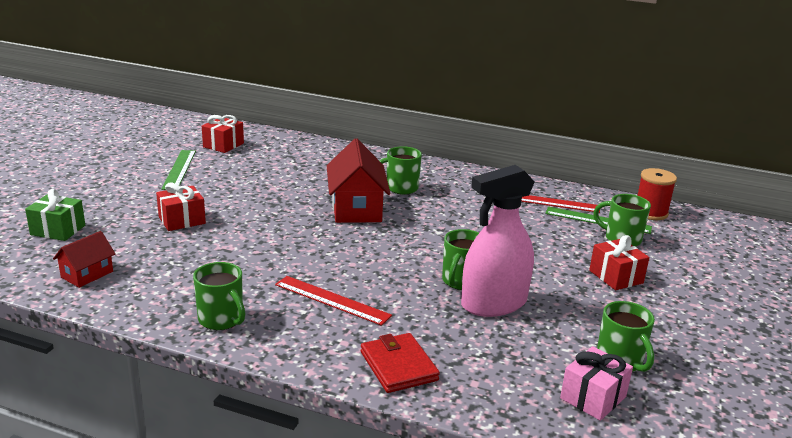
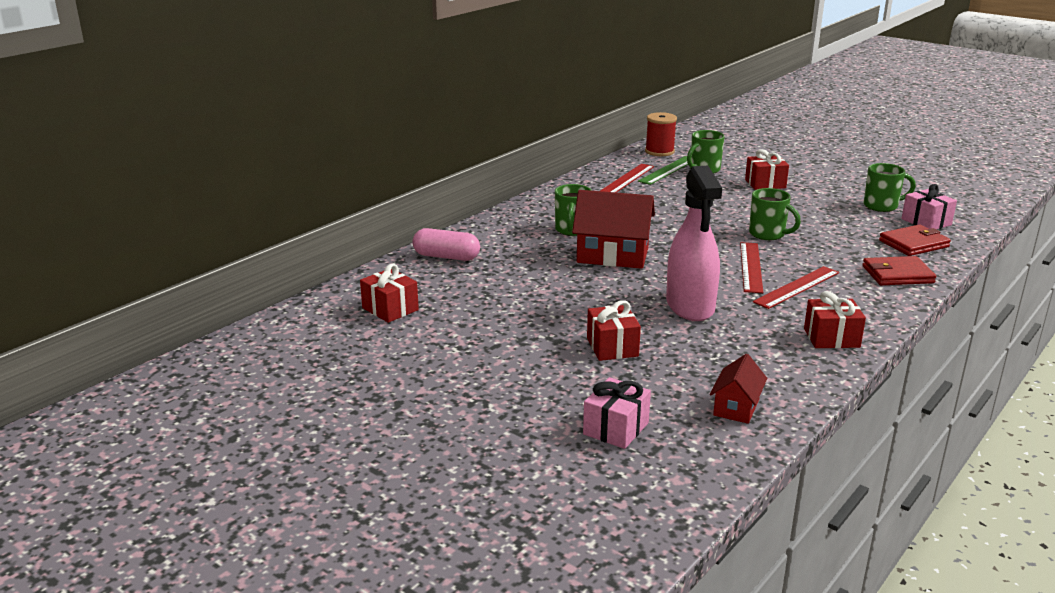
camera: 70 degrees left, 0 degrees up
(58, 230) = (616, 428): green gift -> pink gift
(87, 274) = (736, 407): red house -> red house turned 60 degrees clockwise
(179, 169) = (457, 342): green ruler -> none
(221, 320) = (831, 338): green mug -> red gift
(317, 151) = (446, 257): none -> pink capsule
(369, 274) = (751, 267): none -> red ruler
(494, 303) = (804, 229): pink spray bottle -> pink spray bottle (690, 306)
(505, 383) = (913, 244): none -> red wallet

